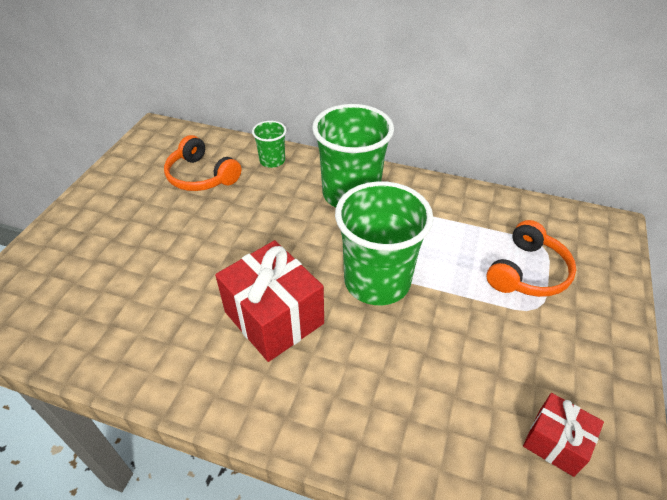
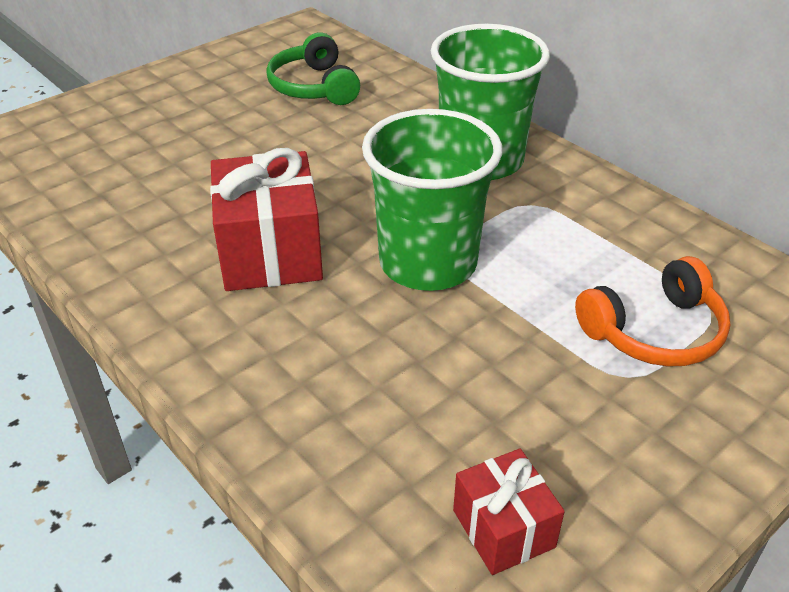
camera: 30 degrees right, 5 degrees down
(201, 176) = (314, 87): orange headphones -> green headphones
(272, 161) = (412, 95): green cup -> none

